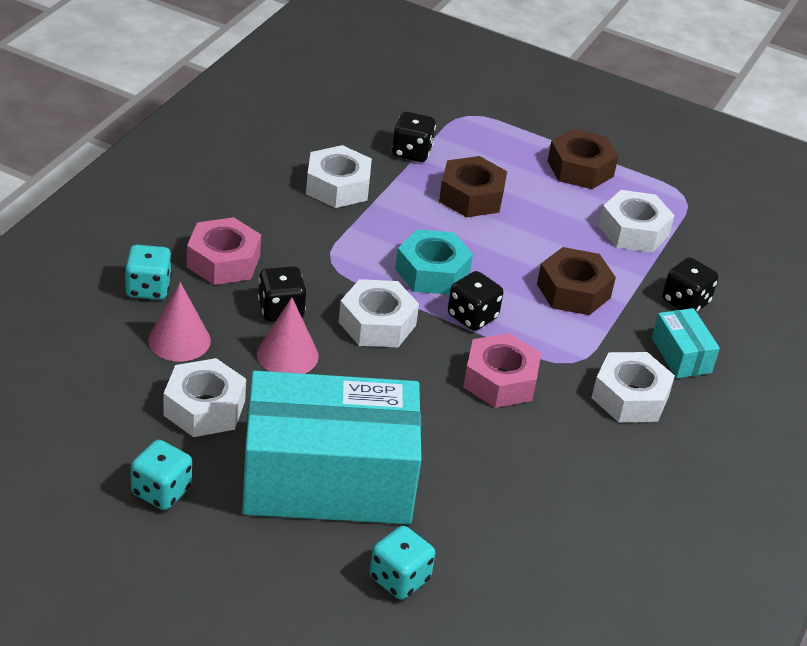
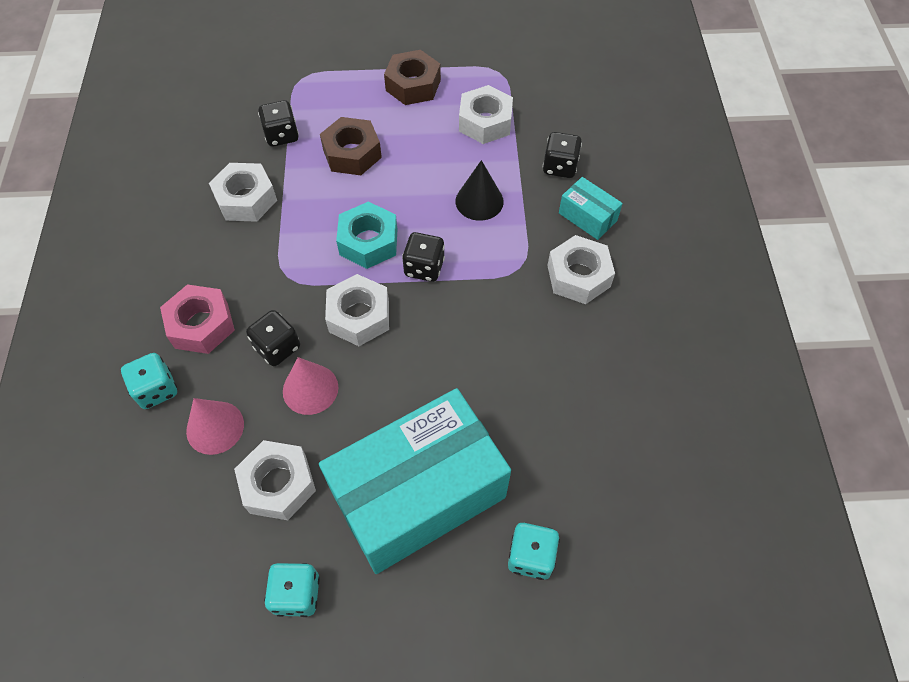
camera: 25 degrees left, 20 degrees up
(500, 380) = (481, 316): pink nut -> none
(573, 291) = (479, 201): brown nut -> black cone

